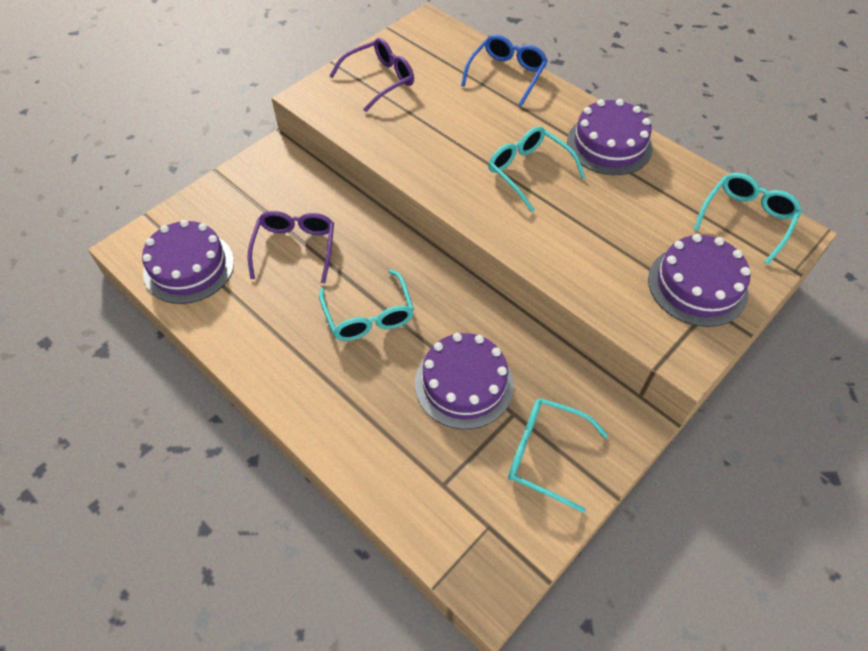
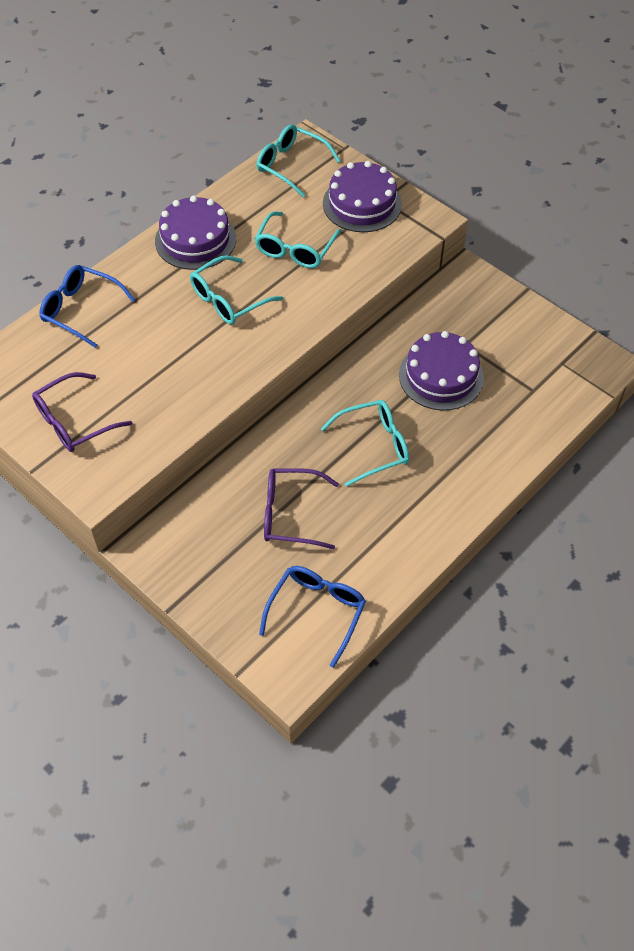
camera: 90 degrees left, 0 degrees up
(189, 267) = (317, 611): purple cake -> blue glasses
(380, 80) = (74, 421): purple glasses -> purple glasses turned 90 degrees counterclockwise
(545, 454) = (499, 327): turquoise glasses -> turquoise glasses (295, 249)

